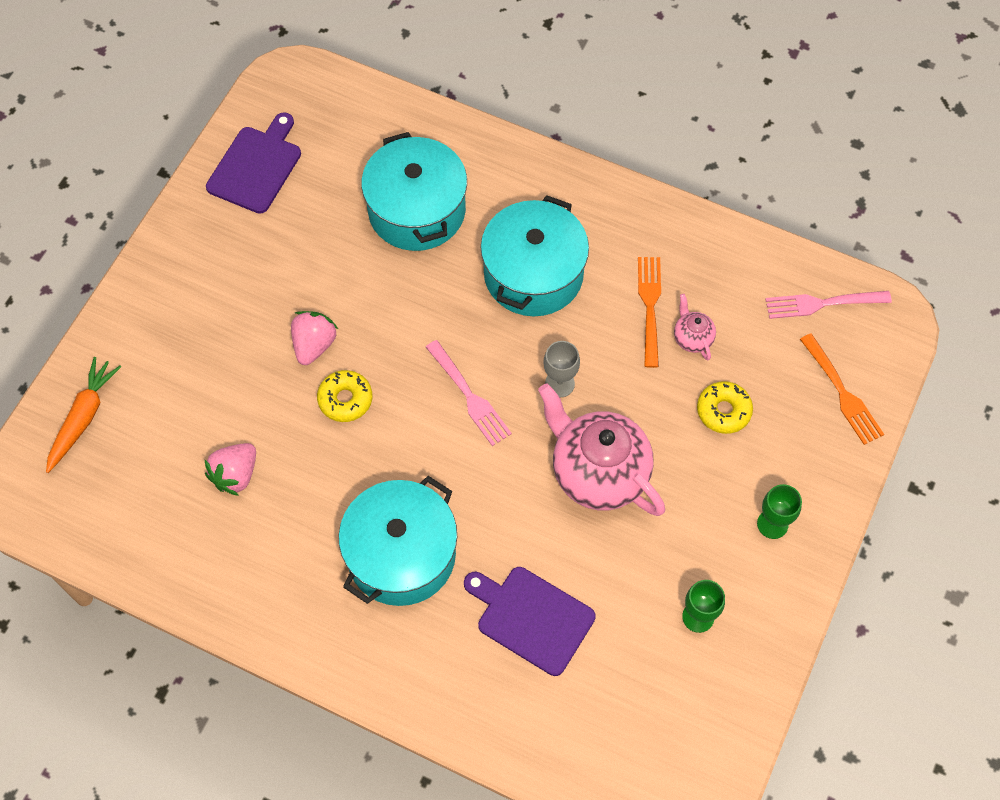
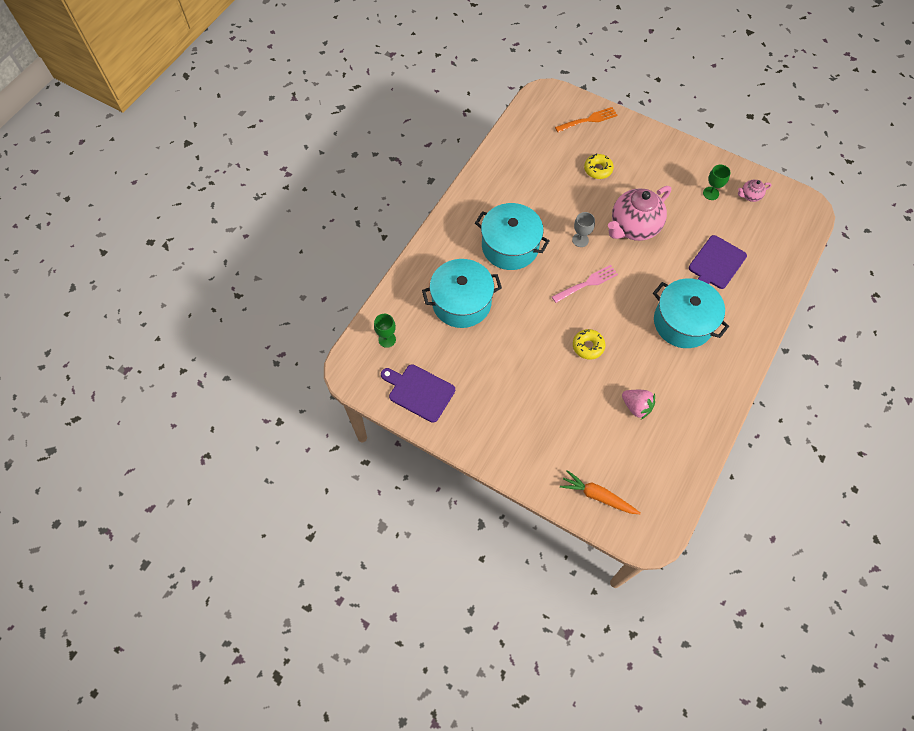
camera: 85 degrees left, 0 degrees up
(314, 345) = (551, 362): pink strawberry -> none
(650, 307) = (534, 194): orange fork -> none
(692, 338) = (554, 178): pink teapot -> pink teapot (750, 196)
(772, 524) = (660, 157): green goblet -> green goblet (387, 339)
(823, 303) = (536, 120): pink fork -> none

